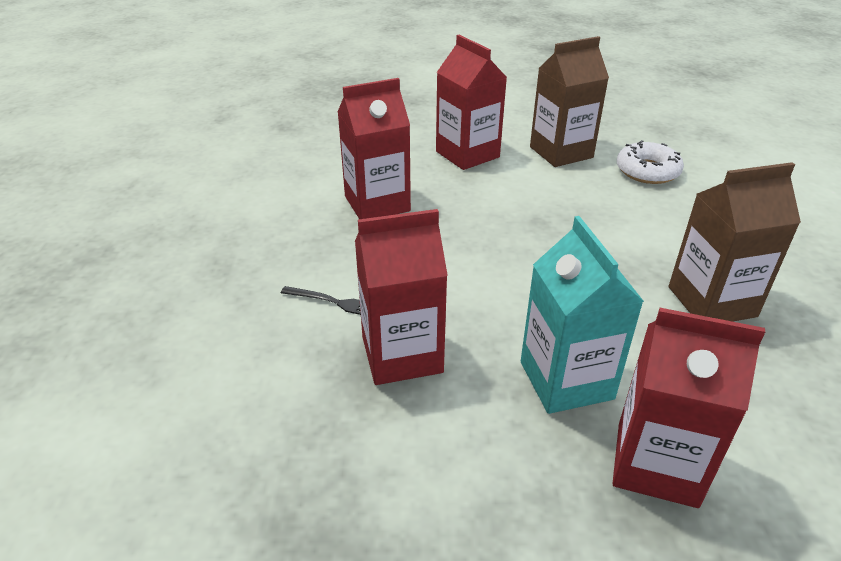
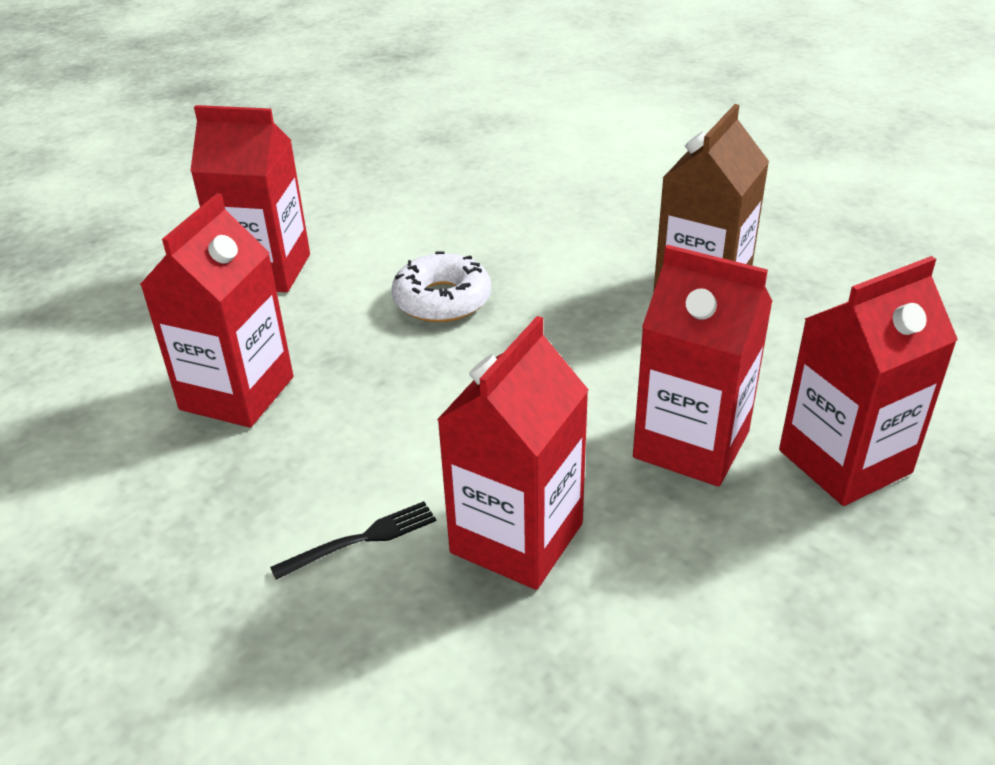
camera: 45 degrees left, 0 degrees up
(561, 152) = (371, 213): brown carton -> none
(566, 380) = (691, 444): turquoise carton -> red carton
(647, 171) = (485, 190): white donut -> white donut (442, 300)

